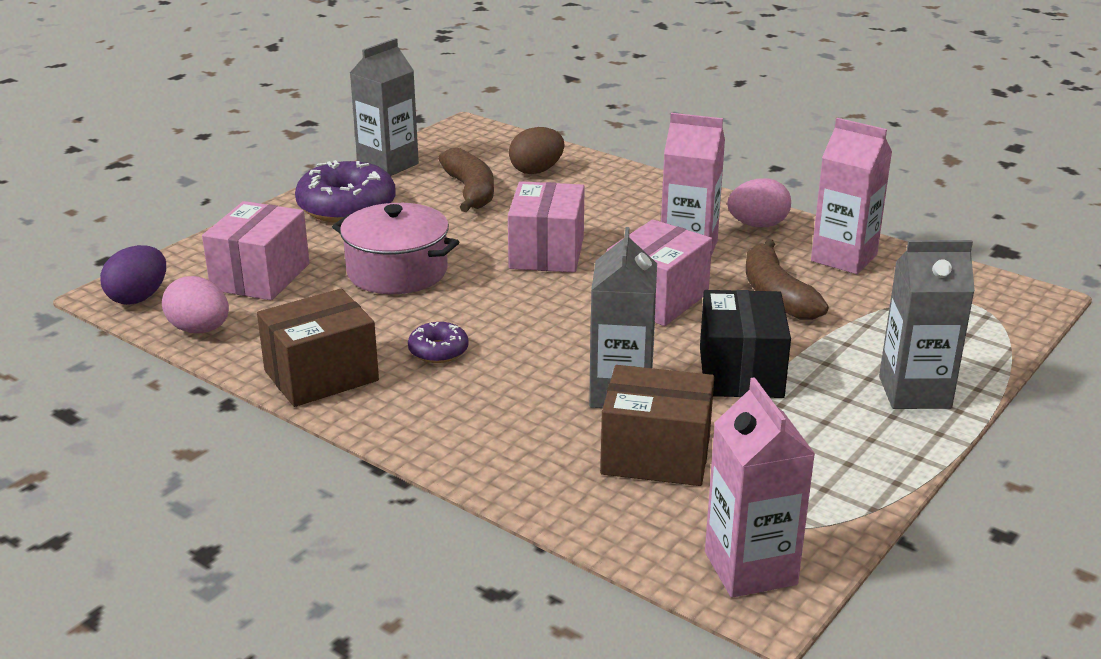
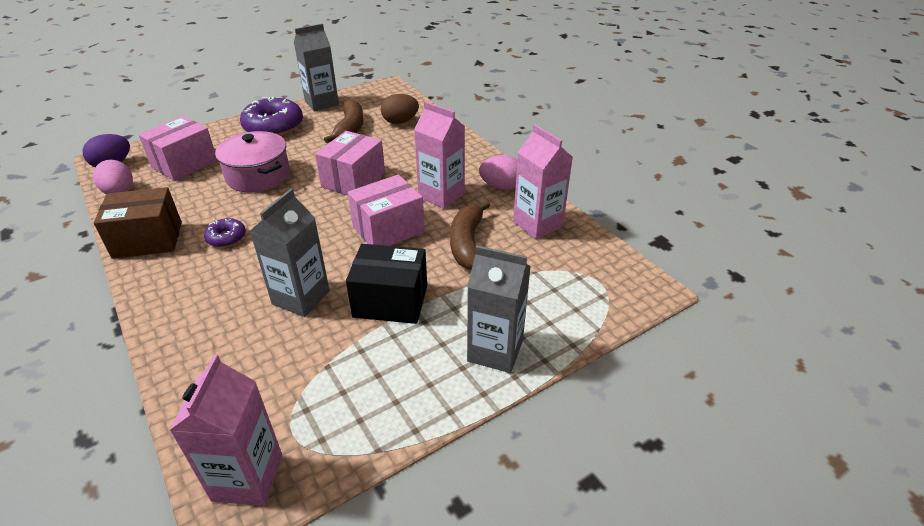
camera: 20 degrees right, 10 degrees up
(656, 455) = (276, 355): brown box -> none
(741, 372) = (390, 301): black box -> black box turned 75 degrees clockwise

